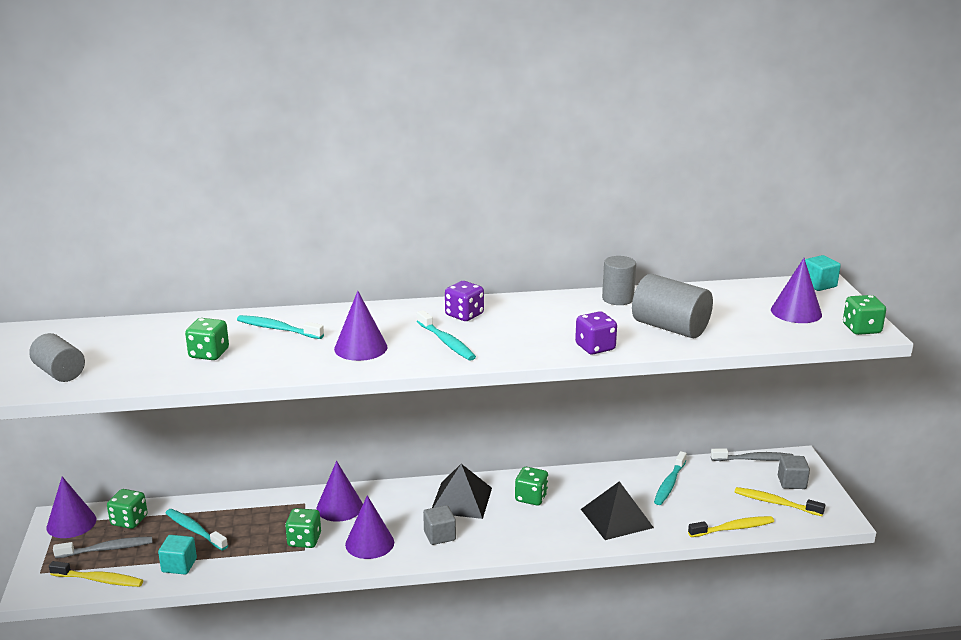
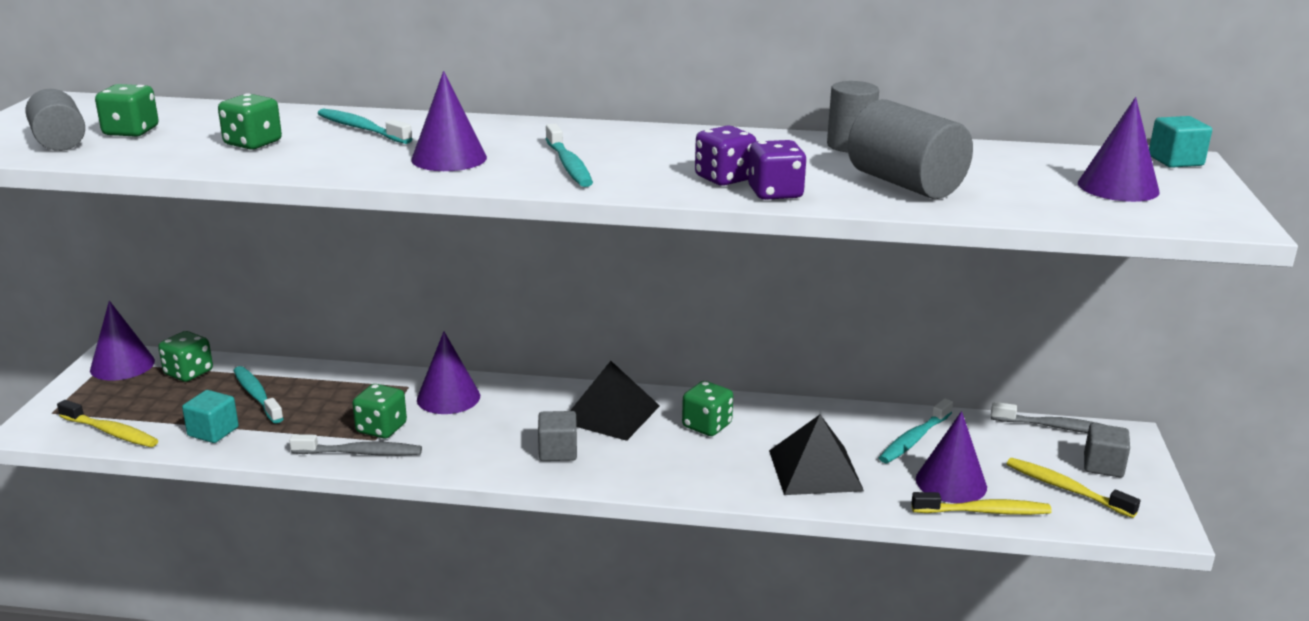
camera: 15 degrees right, 0 degrees up
(107, 549) = (143, 399): grey toothbrush -> grey toothbrush (360, 453)
(369, 543) = (461, 445): purple cone -> purple cone (951, 483)
(464, 315) = (618, 140): purple dice -> purple dice (724, 178)
(861, 329) = (1216, 218): green dice -> green dice (131, 132)

